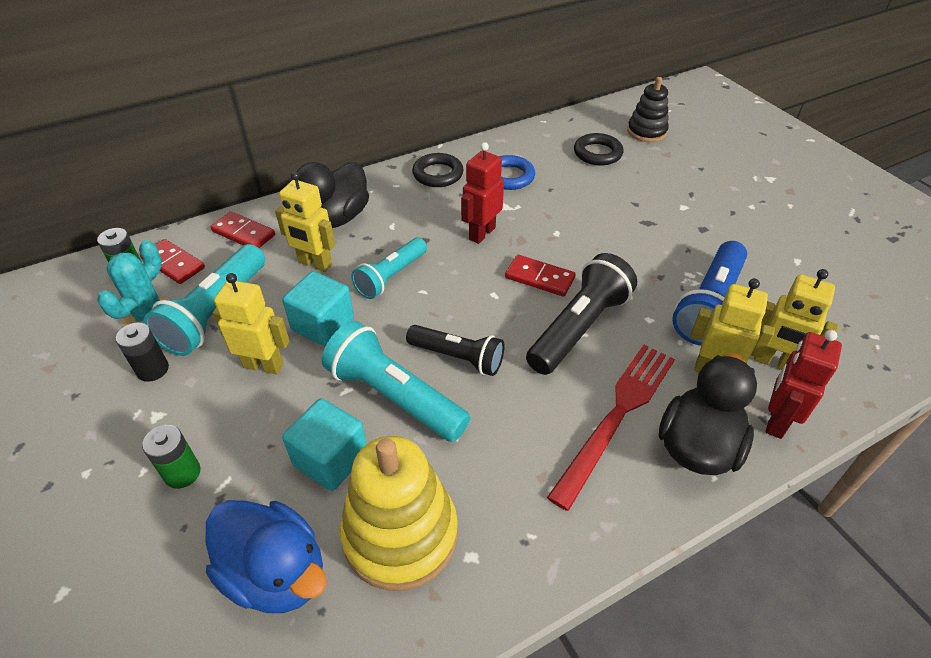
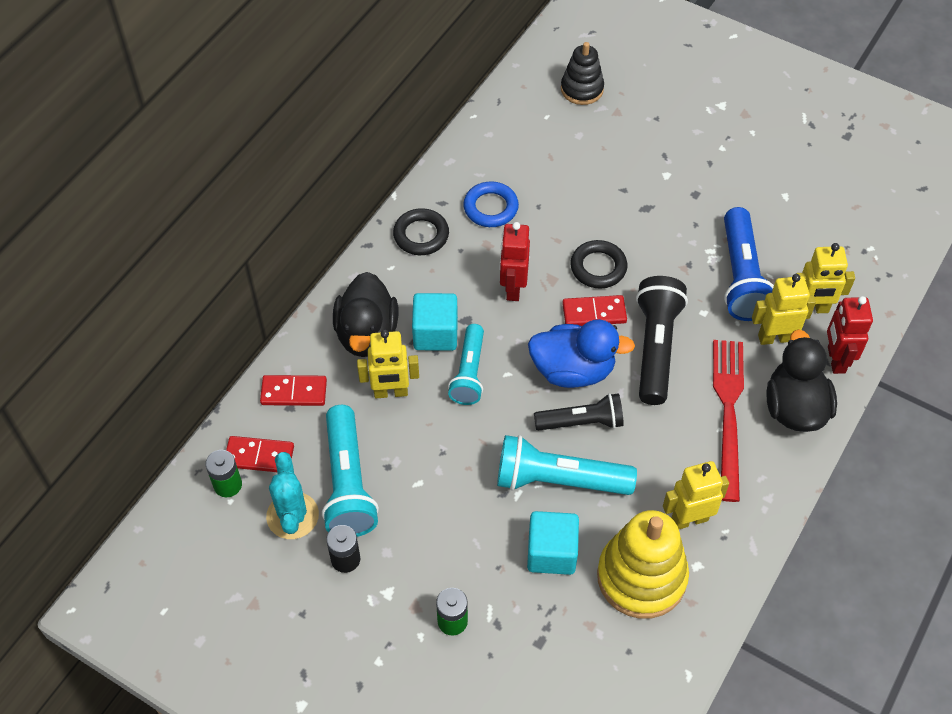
camera: 30 degrees left, 10 degrees up
(263, 365) = (434, 508): yellow robot -> yellow robot (689, 519)
(276, 573) = (580, 646): blue duck -> blue duck (573, 370)
(323, 325) = (450, 448): turquoise cube -> turquoise cube (435, 334)
(597, 153) = (553, 140): black ring -> black ring (598, 267)

